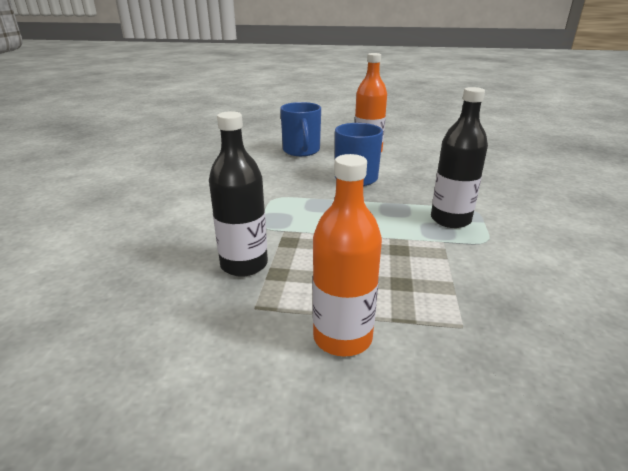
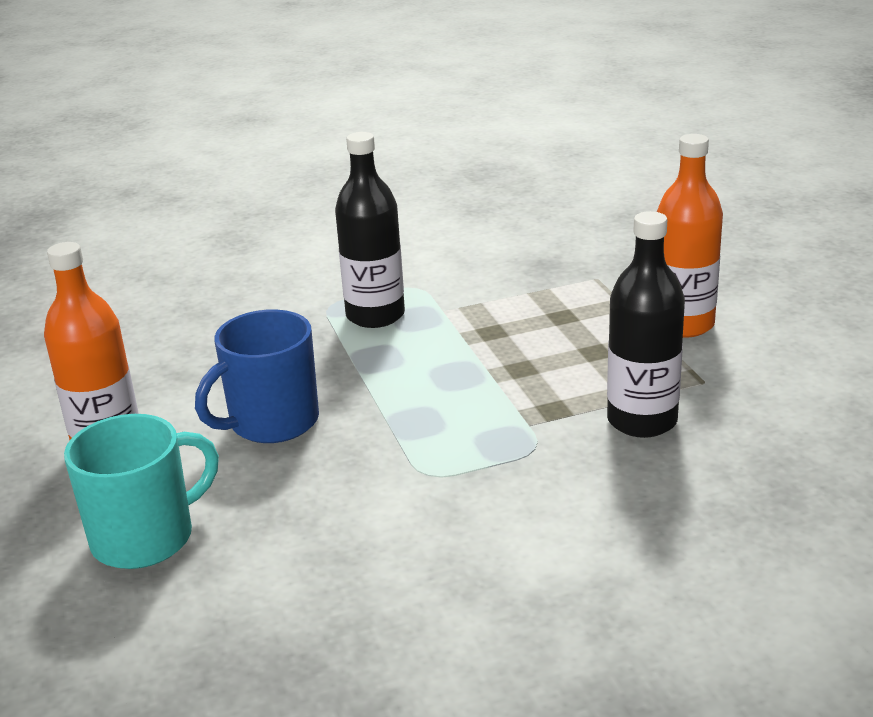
camera: 115 degrees left, 0 degrees up
(301, 151) = (145, 538): blue mug -> turquoise mug

